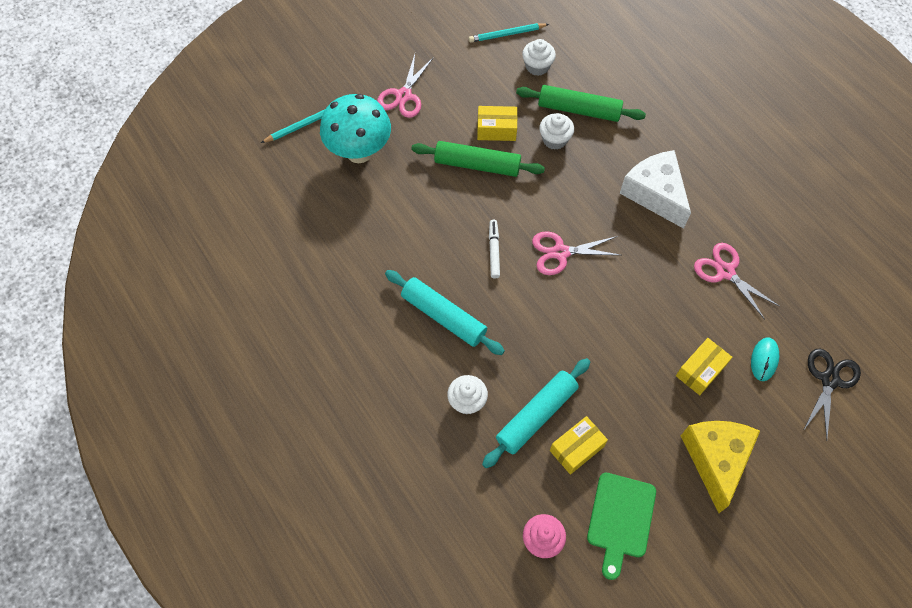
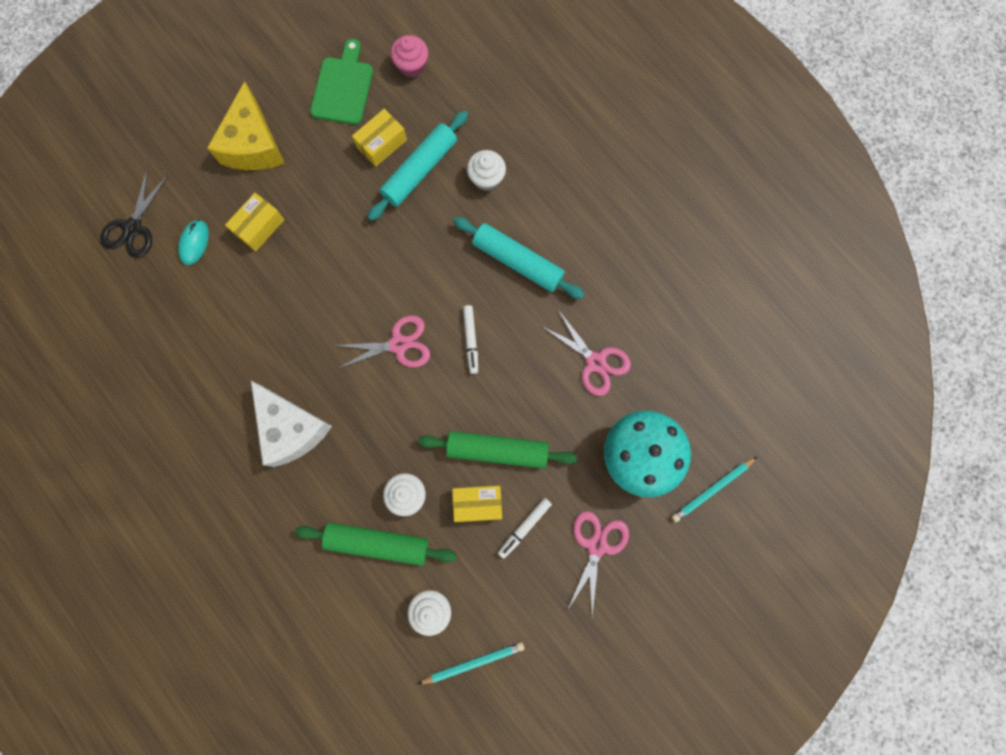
camera: 175 degrees right, 15 degrees up
(460, 111) = (524, 527): none -> white marker
(725, 271) = (222, 337): pink scissors -> pink scissors (595, 362)

